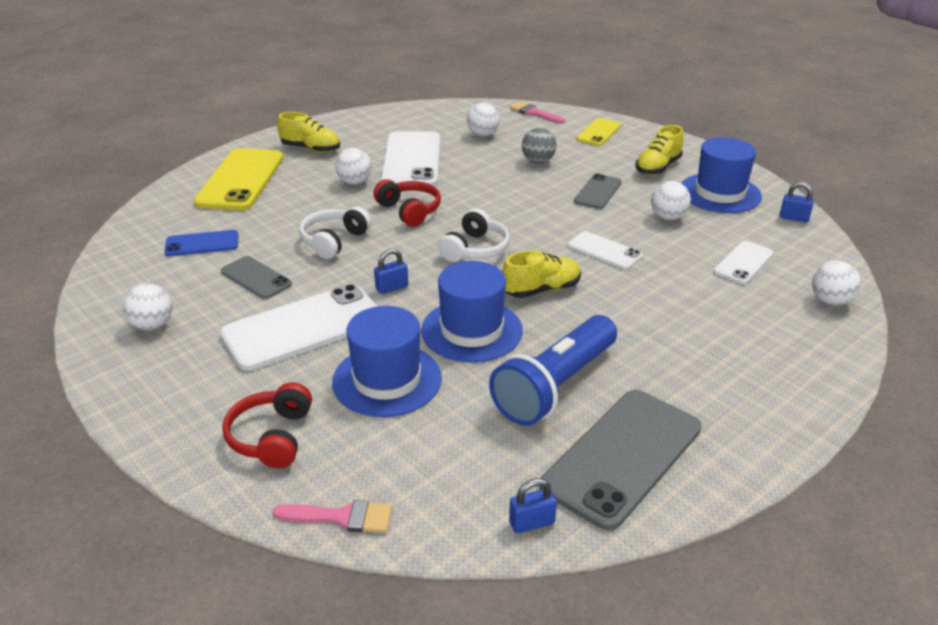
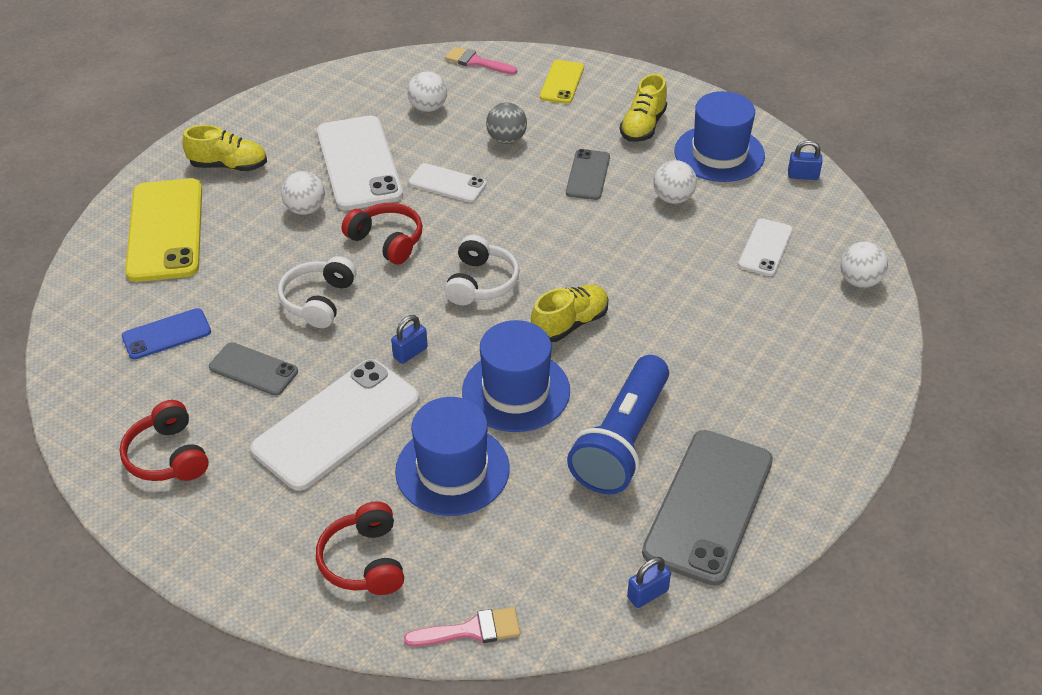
camera: 15 degrees left, 10 degrees up
(152, 325) = (168, 456): white ball -> red headphones
(604, 251) = (619, 259): white phone -> white phone (447, 183)

